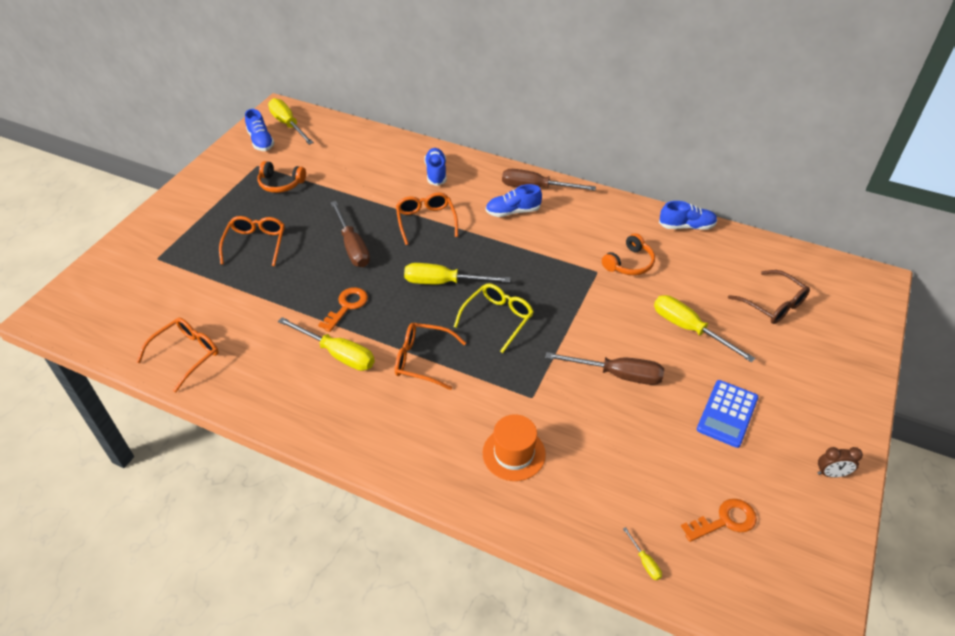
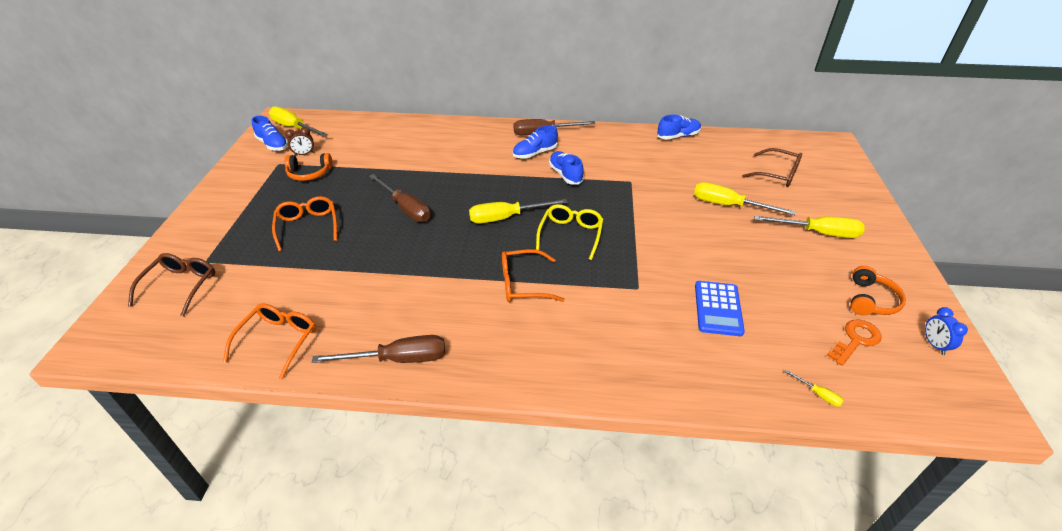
camera: 20 degrees left, 5 degrees down
(129, 278) = (181, 286): none -> brown glasses
(337, 354) = (439, 299): yellow screwdriver -> yellow screwdriver (818, 233)
(346, 306) = (426, 257): orange key -> none
(426, 221) = (463, 175): orange glasses -> none
(436, 173) = (452, 138): blue shoe -> blue shoe (565, 174)
(514, 453) = (651, 338): orange hat -> none
(617, 375) = (696, 252): brown screwdriver -> brown screwdriver (398, 359)
(629, 263) = (652, 170): orange headphones -> orange headphones (871, 300)
(727, 414) = (799, 259): blue calculator -> blue calculator (718, 308)
(809, 553) = (934, 345): none -> blue clock
(831, 474) = (904, 281): brown clock -> brown clock (304, 154)

